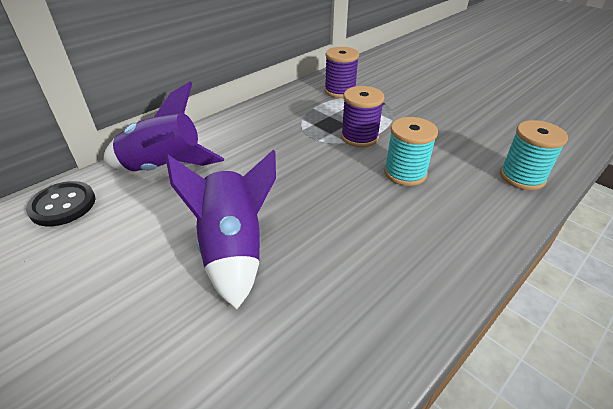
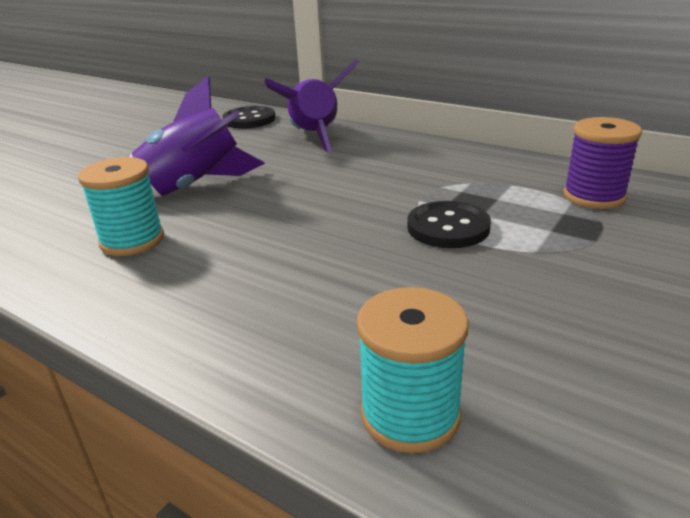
camera: 80 degrees right, 10 degrees down
(359, 137) = (448, 227): purple spool -> black button
(405, 173) = (364, 272): turquoise spool -> turquoise spool (132, 240)

